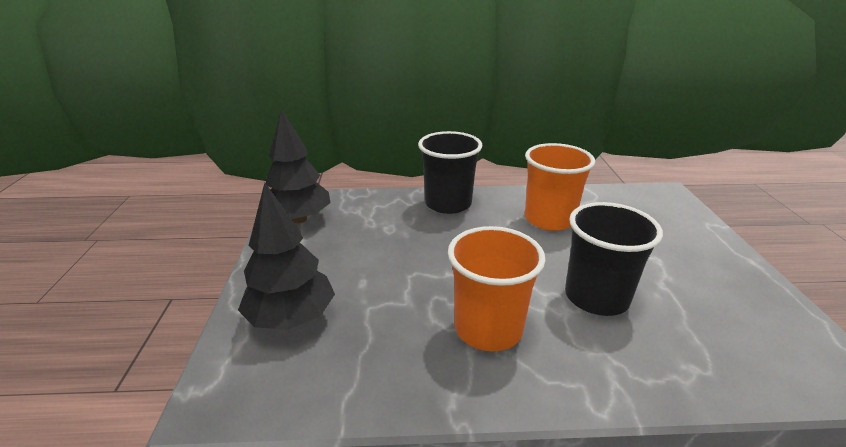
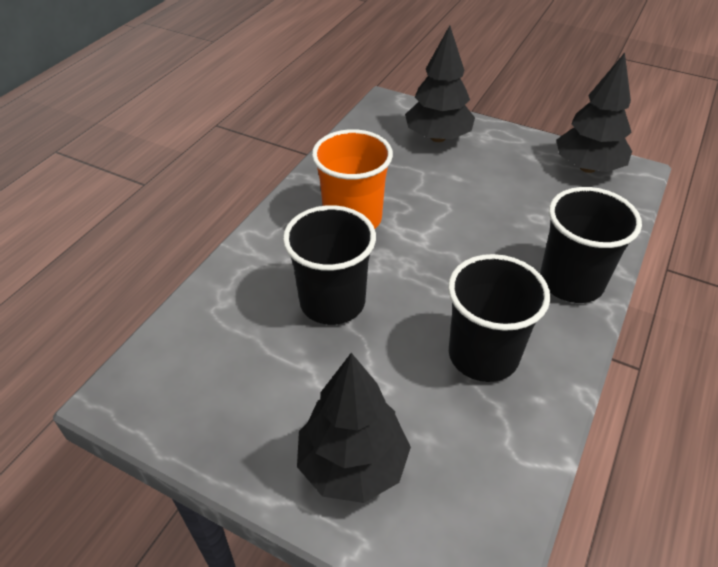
camera: 120 degrees right, 15 degrees up
(549, 219) = (483, 355): orange cup -> black cup
(684, 240) = (352, 464): none -> black tree

